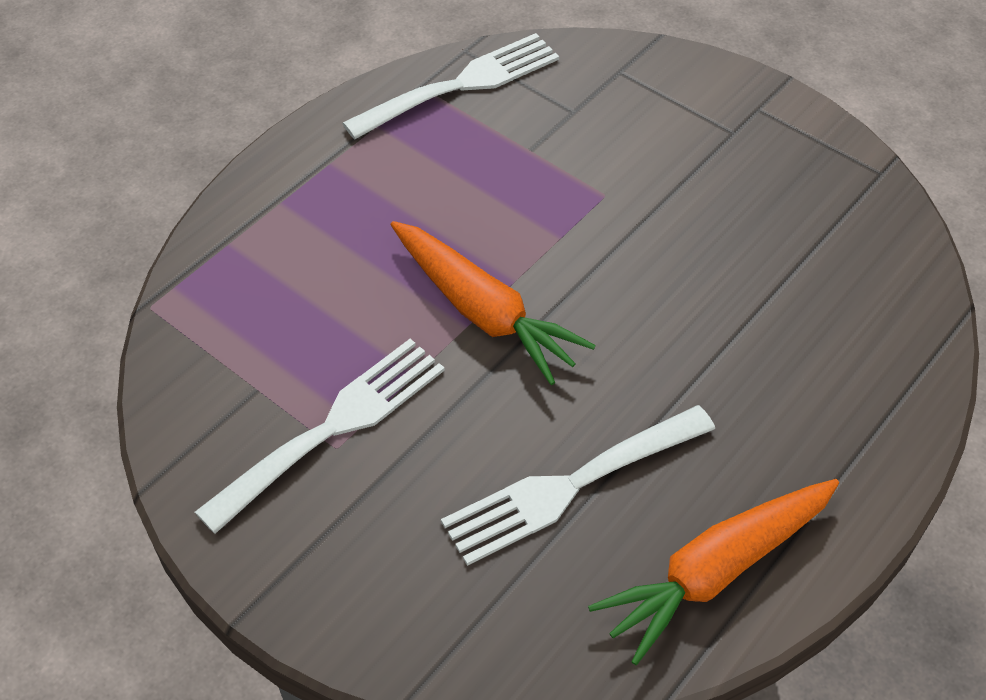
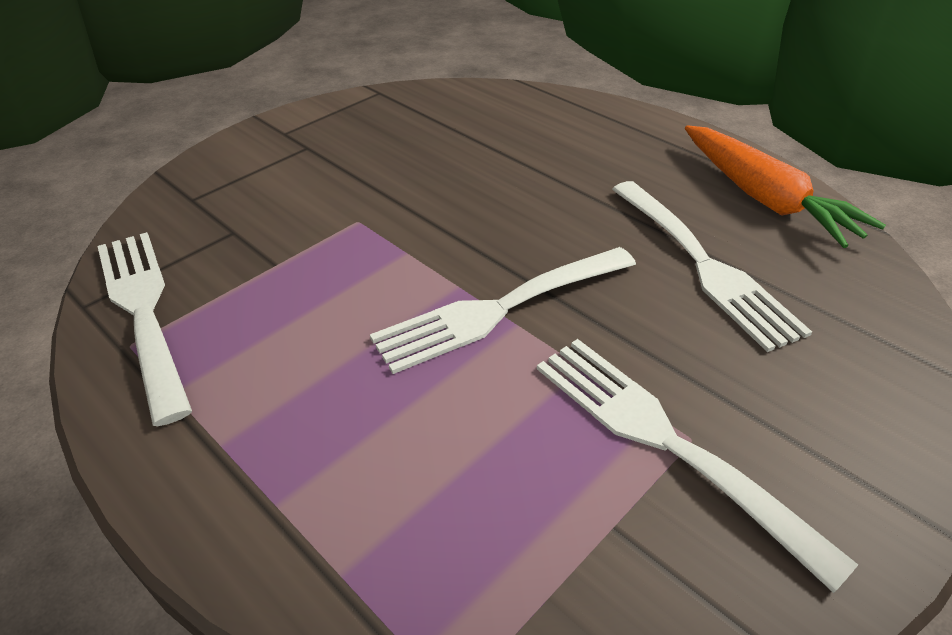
camera: 85 degrees left, 10 degrees down
(483, 312) = (498, 310): orange carrot -> white fork

